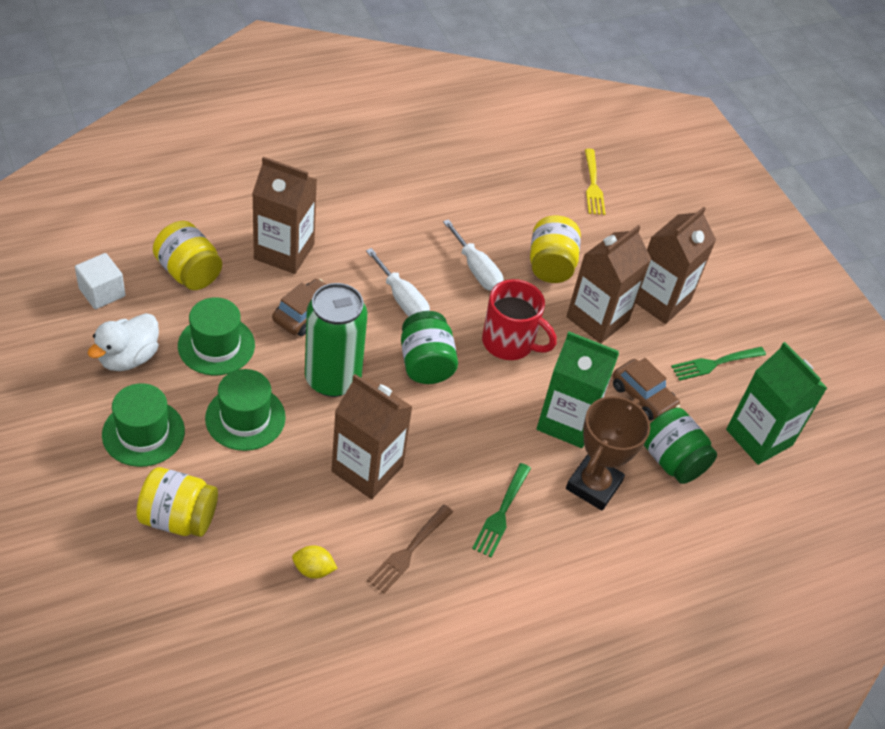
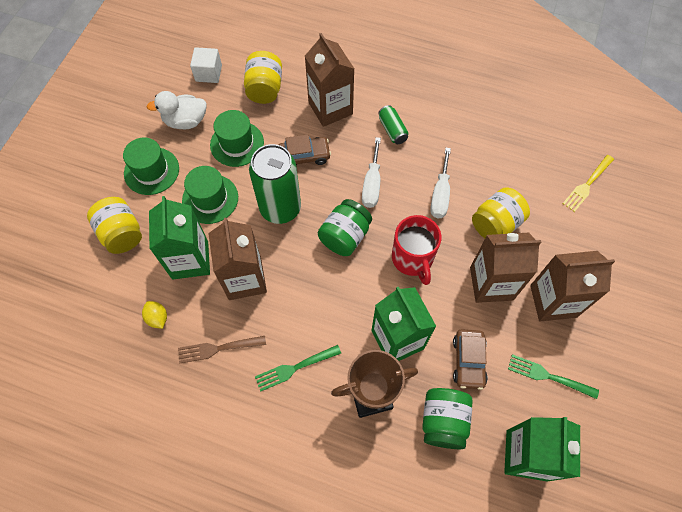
camera: 50 degrees right, 15 degrees up
(288, 490) = (190, 260): none -> green carton
(370, 237) = (392, 130): none -> green can

